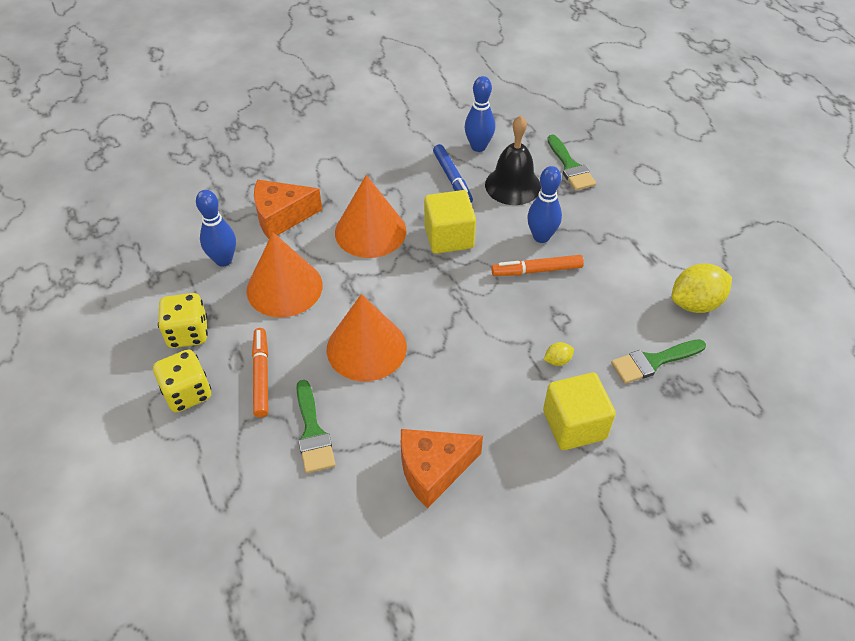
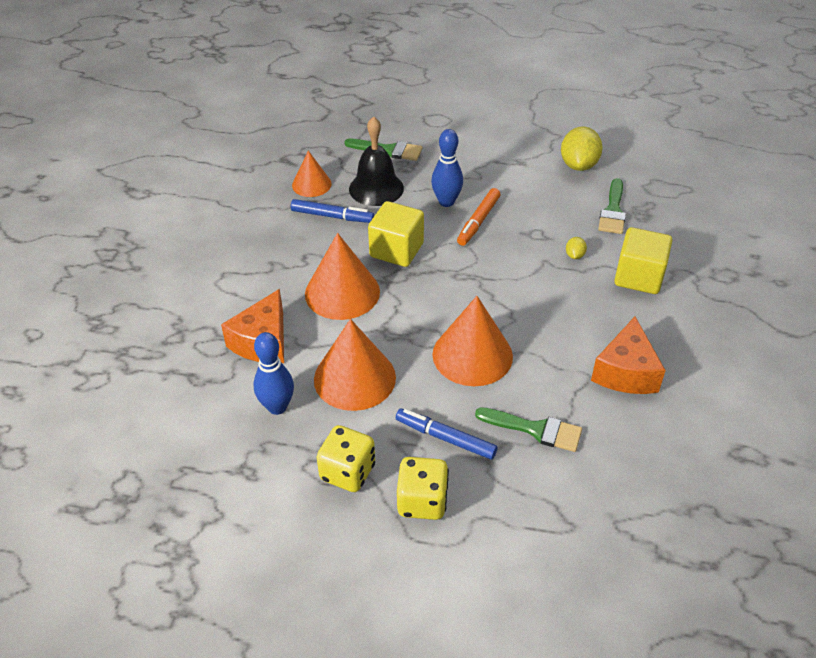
camera: 55 degrees left, 5 degrees down
(261, 376) = (445, 438): orange marker -> blue marker
(478, 147) = (311, 184): blue bowling pin -> orange cone

